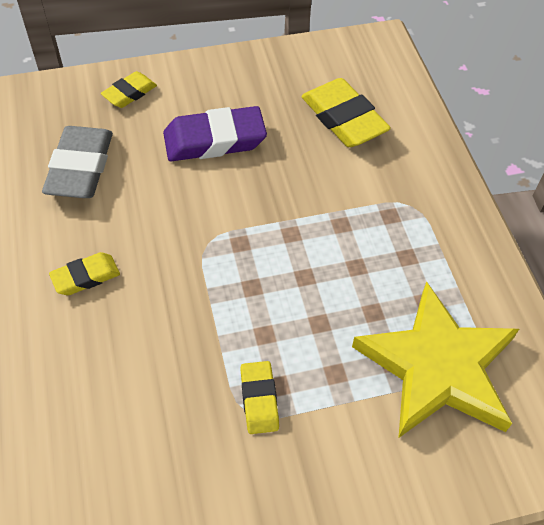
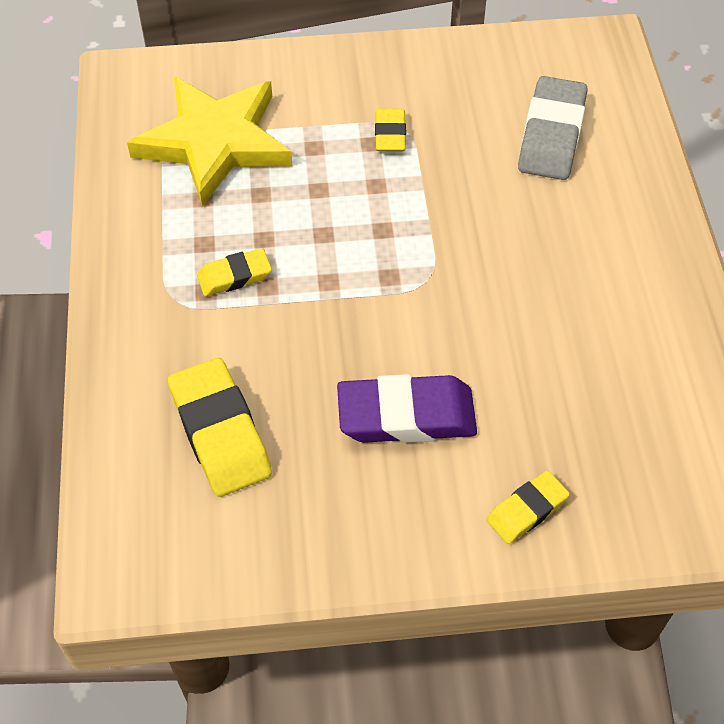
camera: 170 degrees left, 0 degrees up
(81, 168) = (585, 392): grey eraser -> grey eraser (551, 135)
(86, 277) = (563, 256): yellow eraser -> yellow eraser (234, 276)

